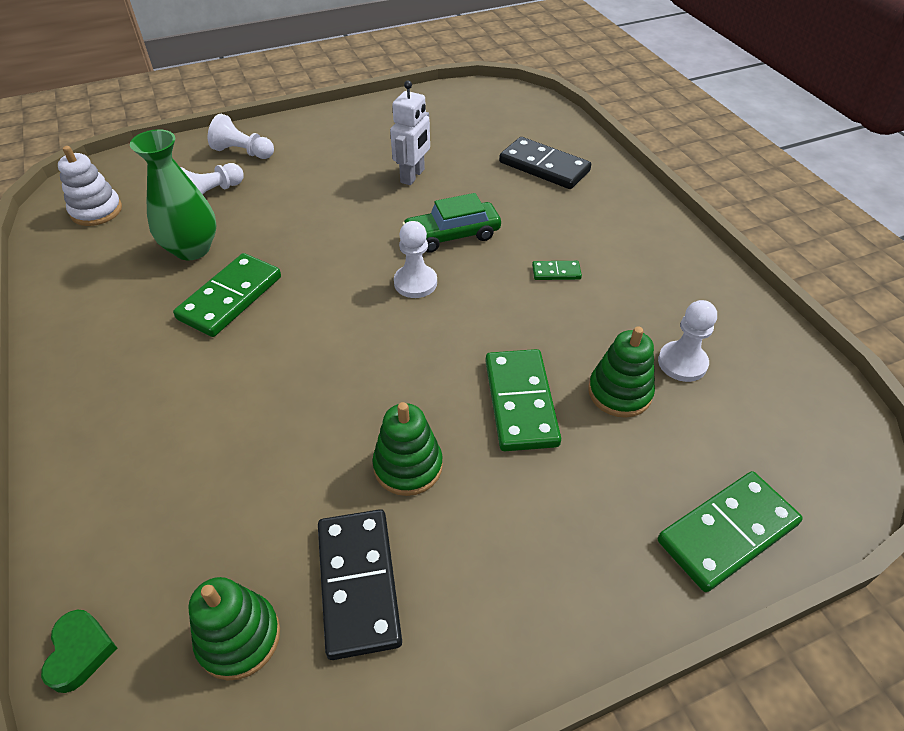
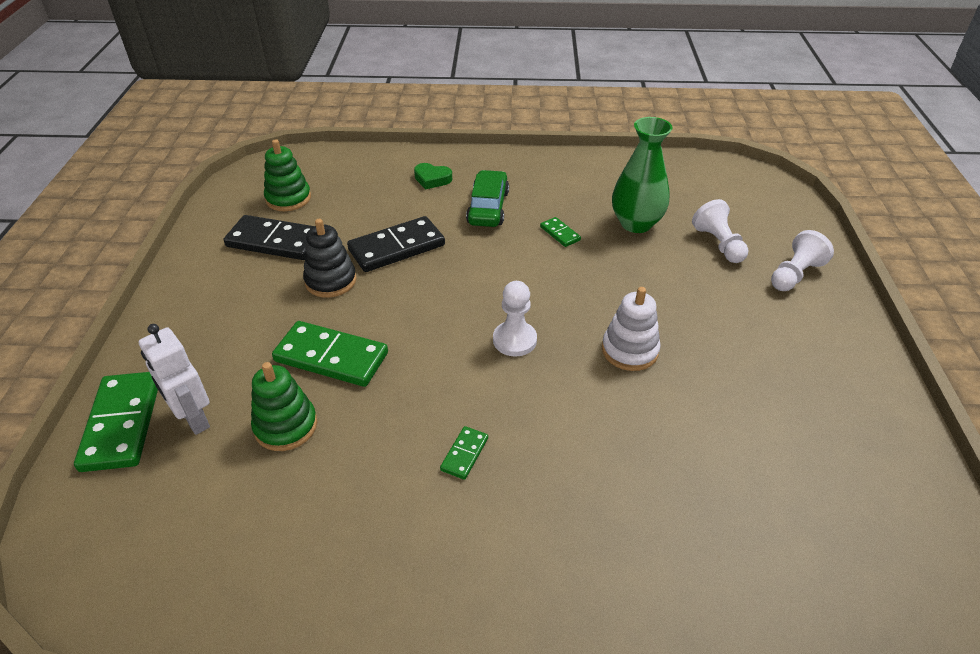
camera: 115 degrees right, 5 degrees down
(80, 652) = (329, 156): green heart -> green heart (432, 179)
(96, 211) = (714, 184): white stacking toy -> white stacking toy (629, 350)
(230, 298) = (560, 233): green domino -> green domino, size x0.48
(408, 466) = (331, 281): green stacking toy -> black stacking toy
(413, 176) = (704, 394): white robot -> white robot (194, 419)
(452, 235) = (573, 390): green car -> green car (488, 208)
(544, 167) = (682, 544): black domino -> black domino (396, 247)
(682, 363) = (274, 495): white pawn -> none

